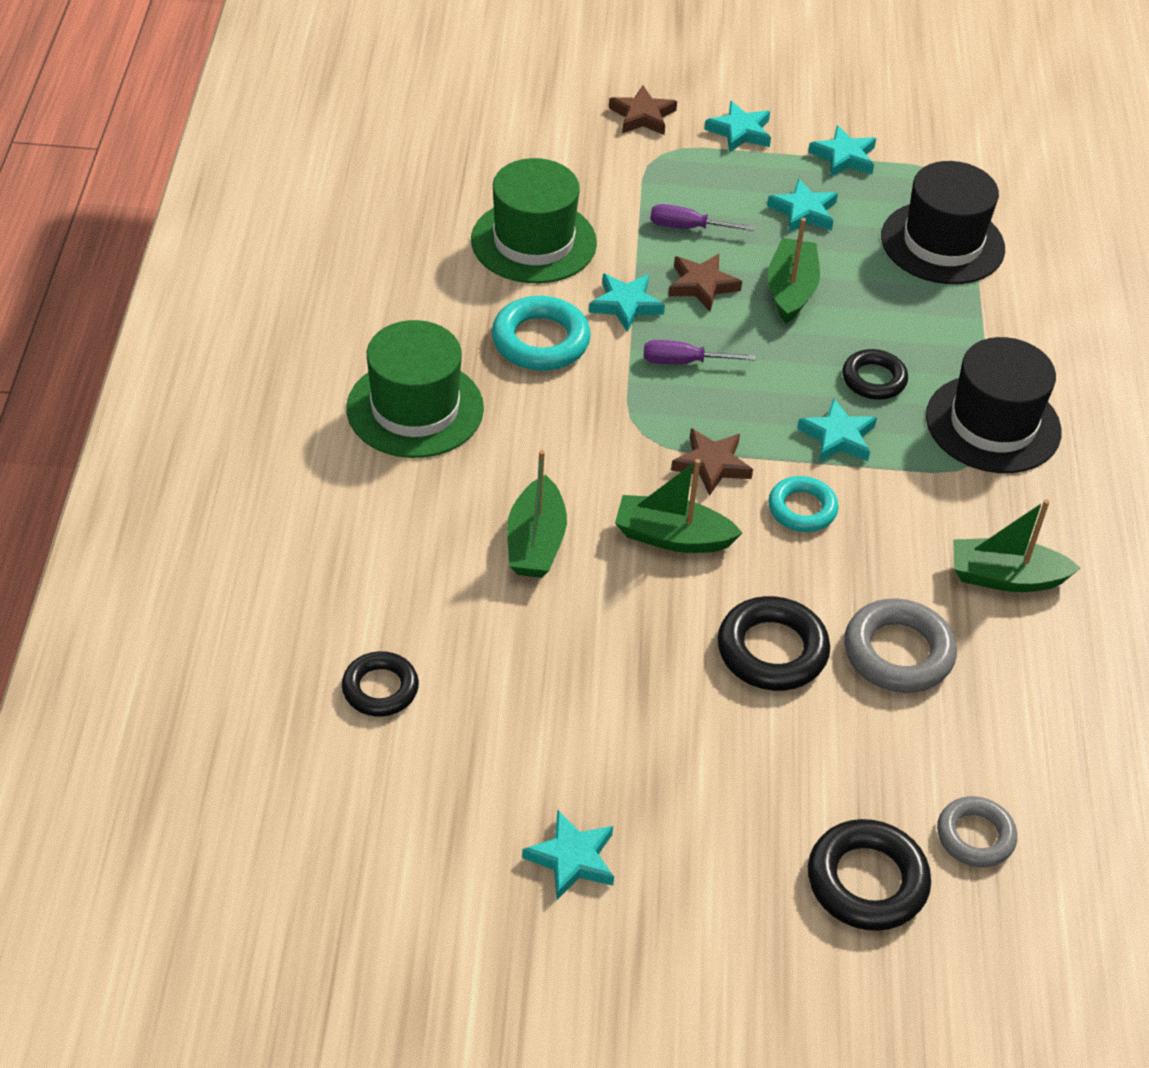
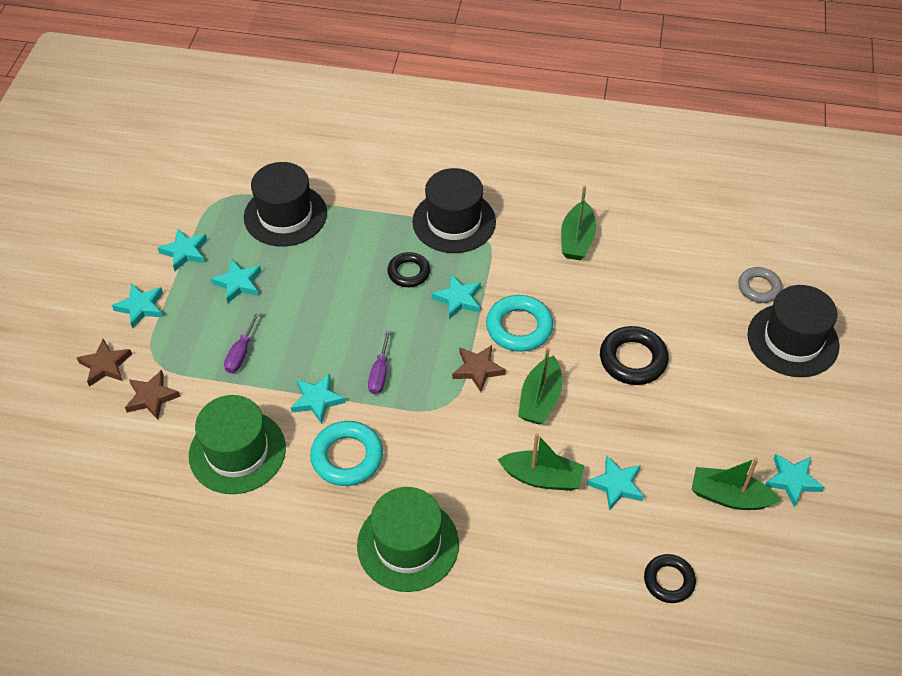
camera: 80 degrees left, 5 degrees up
(534, 628) = (616, 485): none -> turquoise star
(702, 285) = (304, 352): brown star -> brown star (152, 397)
(791, 290) = (318, 303): green boat -> green boat (729, 496)
(802, 509) = (519, 327): turquoise ring -> turquoise ring, size x1.51
(867, 881) = (792, 340): black ring -> black hat
(898, 653) = (633, 299): grey ring -> none

